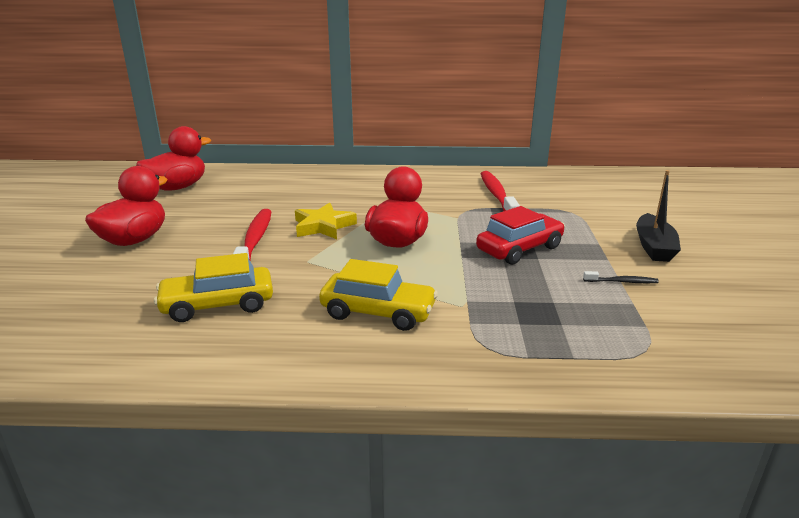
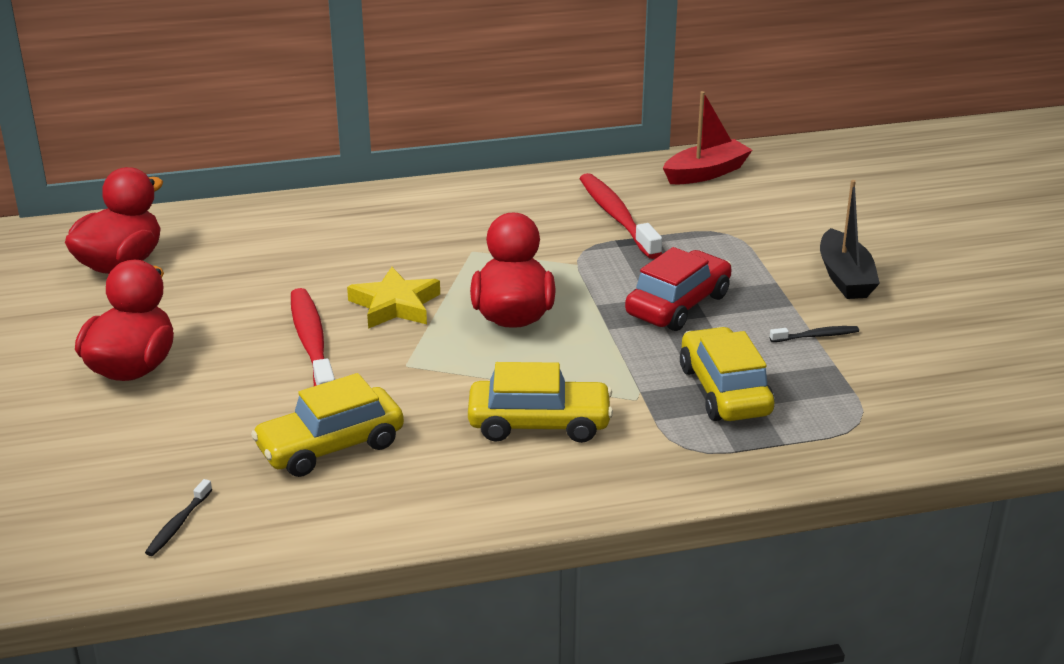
camera: 15 degrees left, 5 degrees up
(70, 342) = (178, 524): none -> black toothbrush
(535, 310) = (724, 391): none -> yellow car
(567, 179) = (706, 173): none -> red boat

